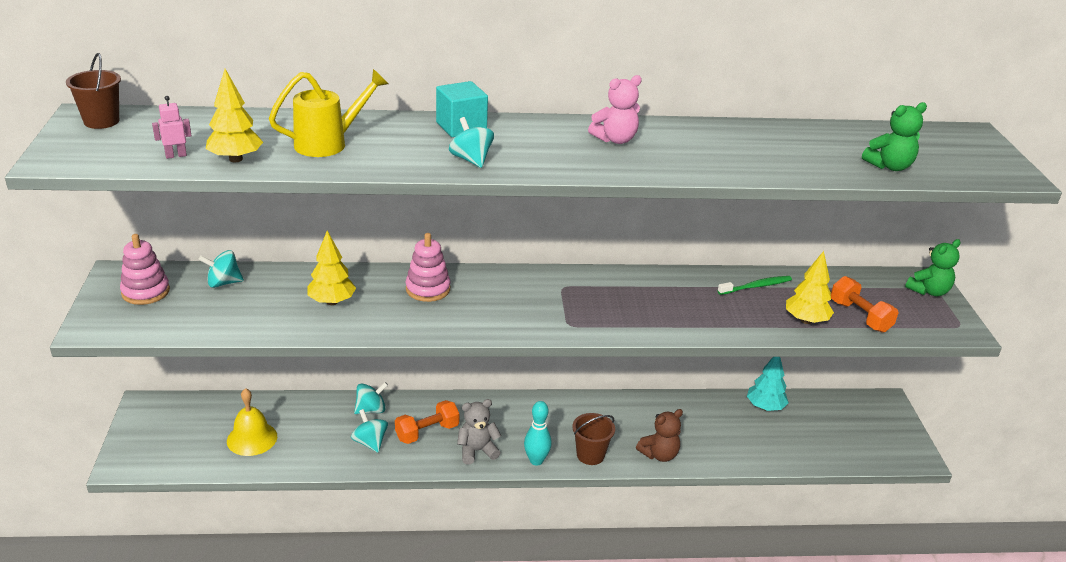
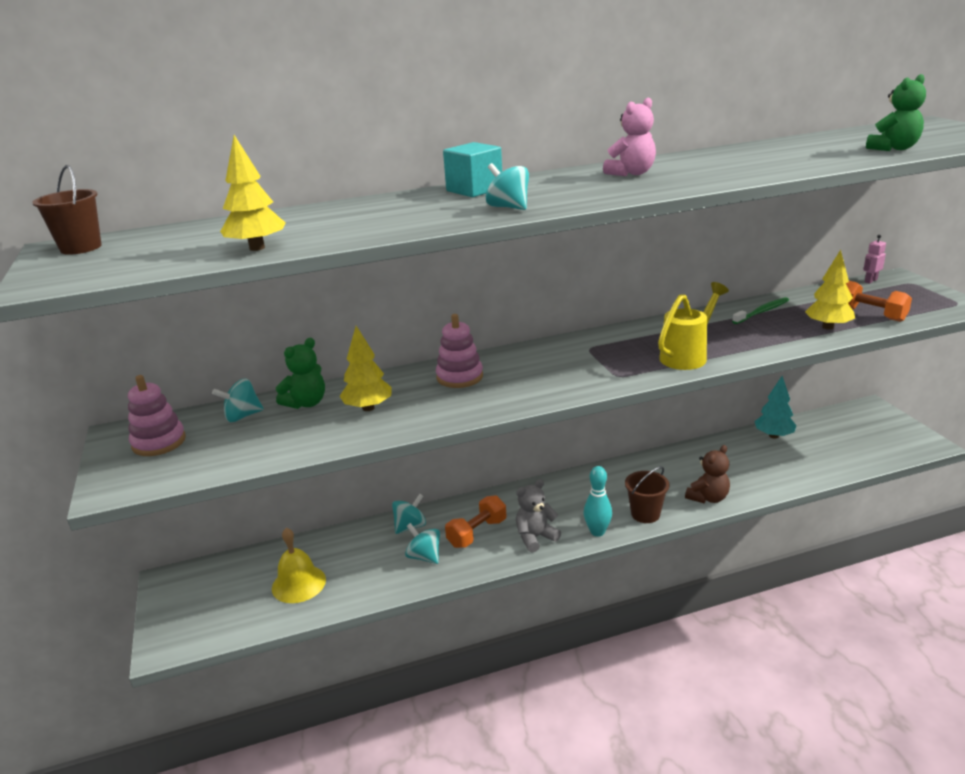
camera: 10 degrees left, 5 degrees down
(176, 155) = (186, 257): pink robot -> pink robot (870, 281)
(329, 143) = (349, 221): yellow watering can -> yellow watering can (687, 355)
(928, 291) = (908, 285): green teddy bear -> green teddy bear (306, 403)

